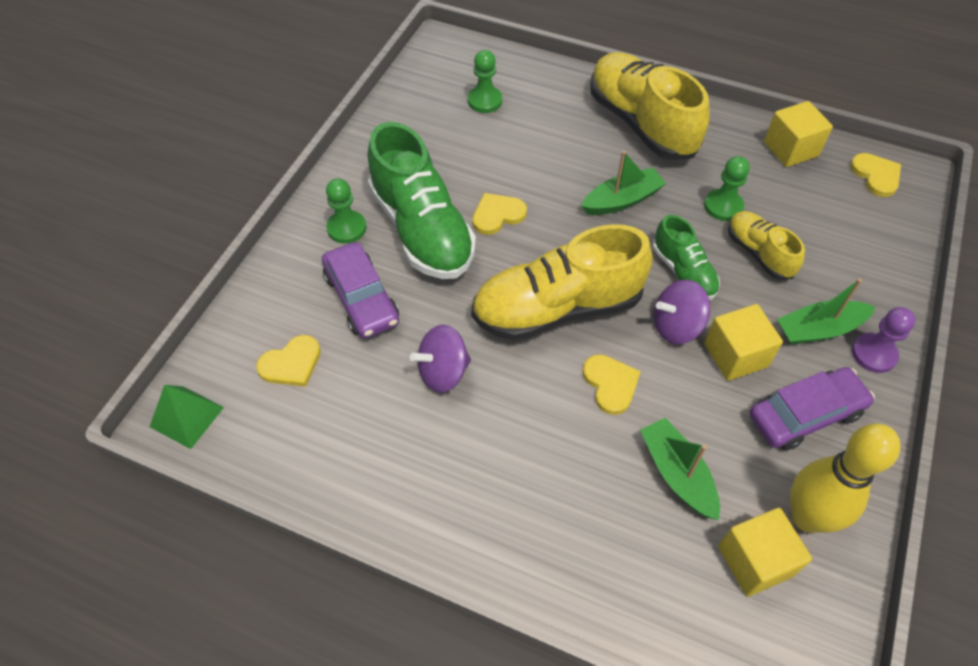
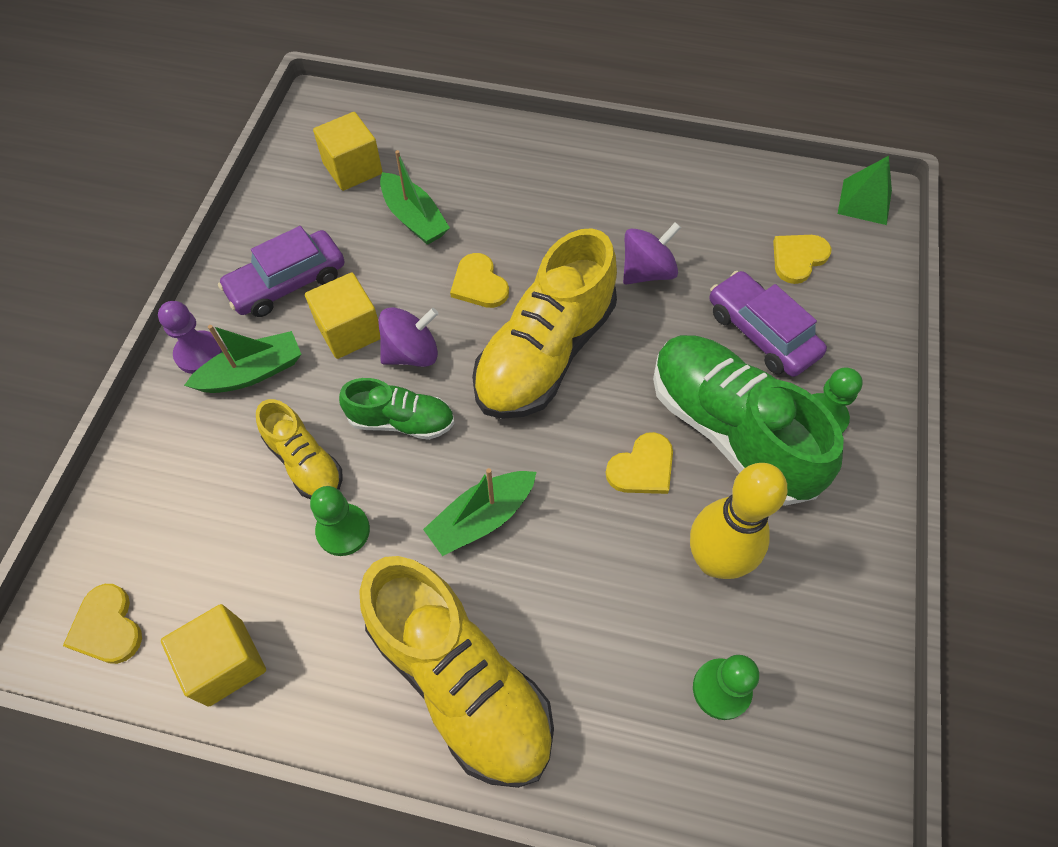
camera: 170 degrees right, 5 degrees up
(557, 308) = (545, 354): yellow shoe -> yellow shoe turned 150 degrees clockwise
(683, 272) = (401, 421): green shoe -> green shoe turned 135 degrees clockwise
(807, 517) = (304, 203): yellow bowling pin -> yellow bowling pin (714, 561)

